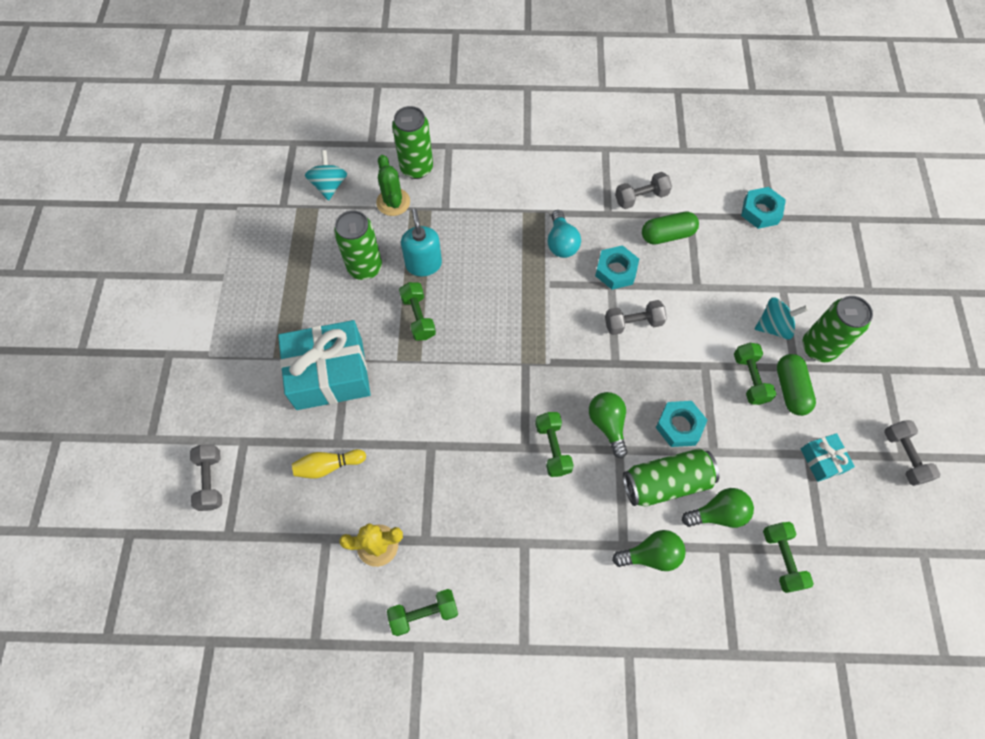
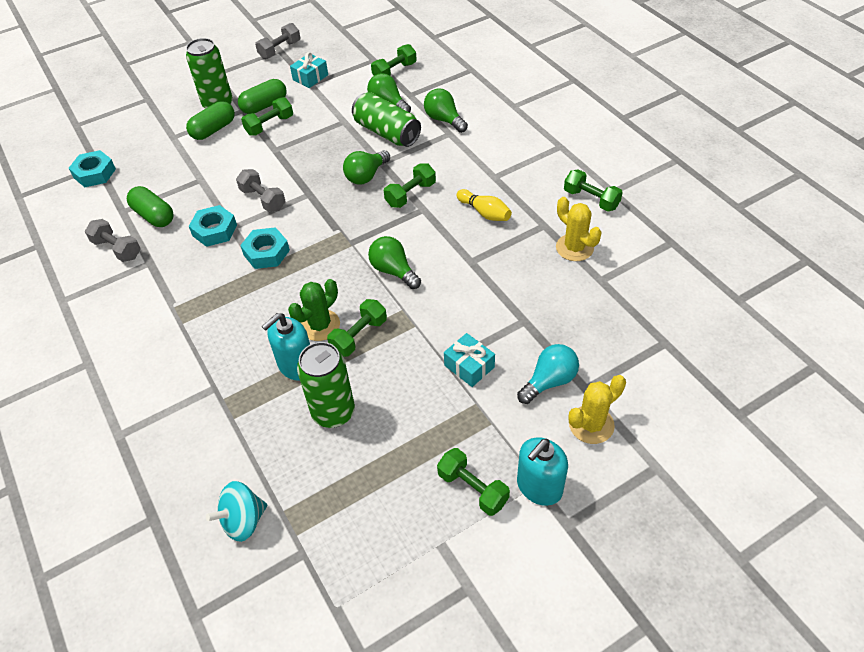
camera: 120 degrees left, 15 degrees down
(205, 355) = (539, 487): none -> turquoise soap dispenser
(211, 481) = (640, 387): grey dumbbell -> none
(215, 421) = (591, 424): none -> yellow cactus
(239, 316) = (472, 488): none -> green dumbbell
(328, 466) = (548, 314): yellow bowling pin -> yellow bowling pin (484, 213)
(329, 374) = (469, 366): turquoise gift -> turquoise gift, size x0.46
(393, 202) = (232, 439): green cactus -> green cactus (320, 325)
(416, 168) = (169, 446): green can -> none
(466, 378) = (393, 271): none -> green light bulb
(561, 243) = (205, 278): turquoise light bulb -> turquoise light bulb (549, 381)
(679, 426) = (337, 143): turquoise nut -> turquoise nut (266, 253)
(773, 326) = (213, 130): turquoise spinning top -> green capsule

